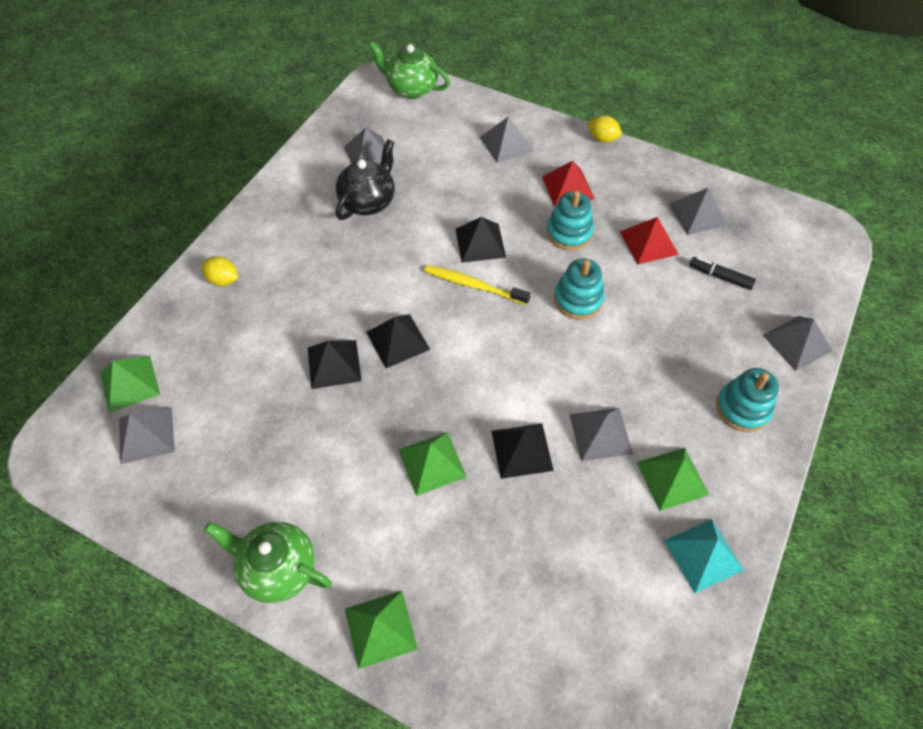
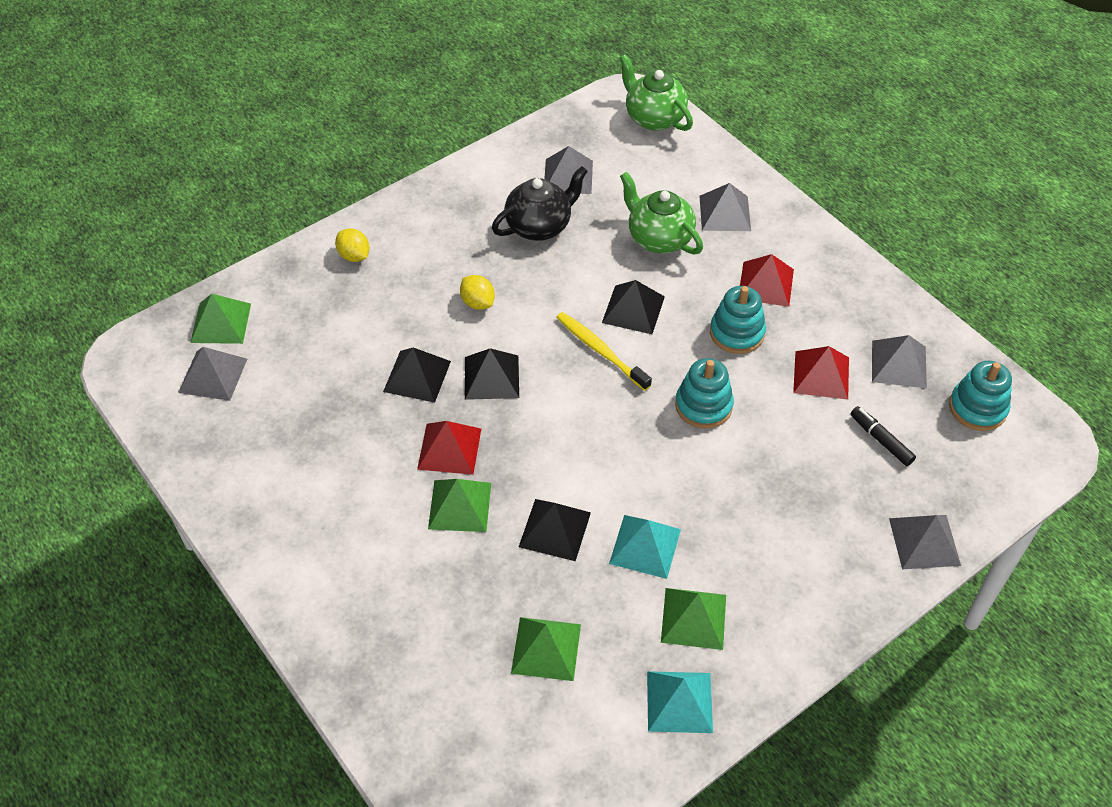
camera: 25 degrees right, 5 degrees down
(278, 569) = (268, 540): green teapot -> green teapot (658, 238)
(380, 628) = (331, 630): green pyramid -> green pyramid (546, 648)
(396, 416) = (449, 448): none -> red pyramid
(600, 434) = (645, 546): grey pyramid -> turquoise pyramid
(602, 139) = (839, 243): yellow lemon -> yellow lemon (478, 303)
(742, 408) = (815, 583): turquoise stacking toy -> turquoise stacking toy (977, 408)

